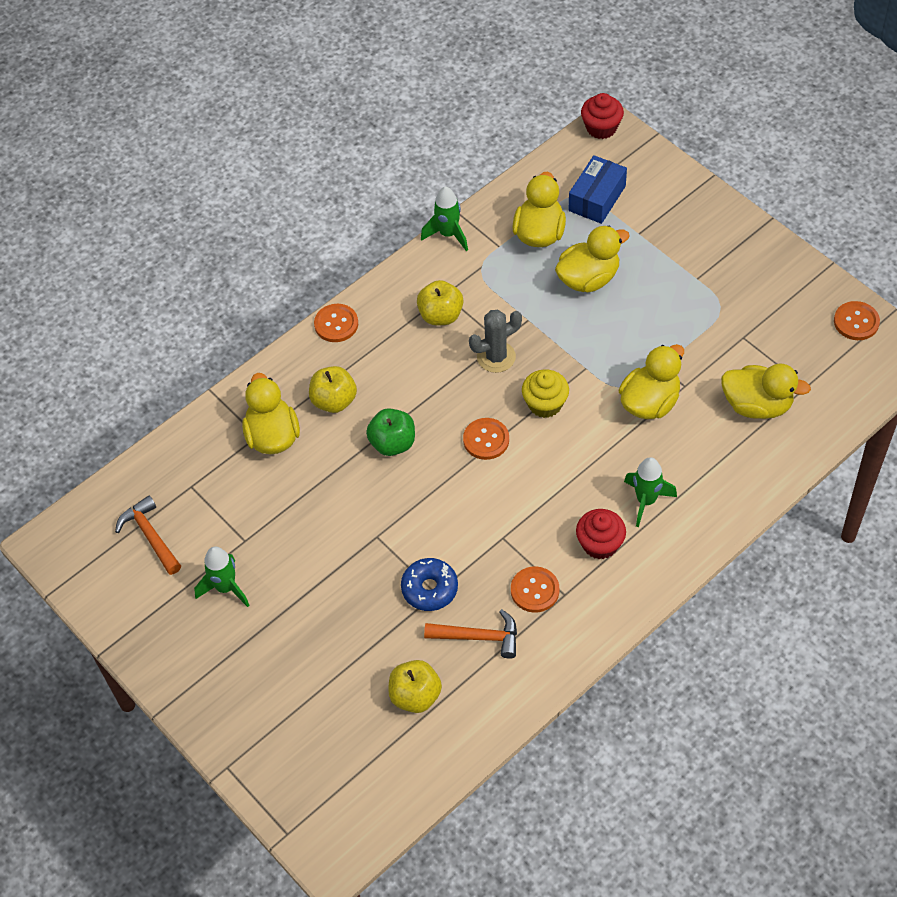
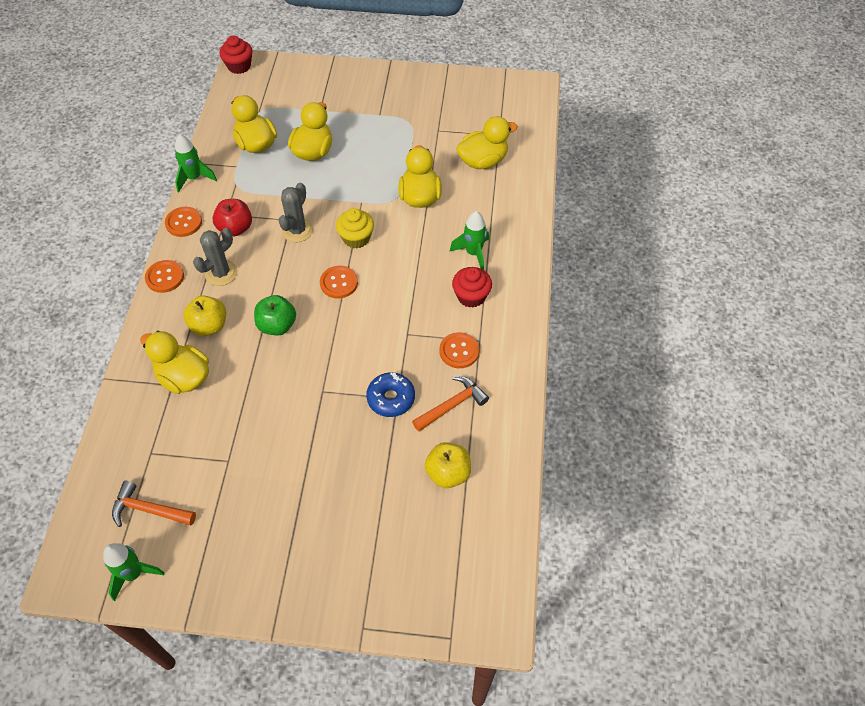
camera: 45 degrees left, 0 degrees up
(226, 588) = (244, 503): green rocket -> green rocket (134, 574)
(388, 354) = (221, 273): none -> grey cactus
(441, 315) = (235, 228): yellow apple -> red apple
(597, 198) = (274, 105): blue box -> none
(856, 322) = (492, 86): orange button -> orange button (184, 223)

